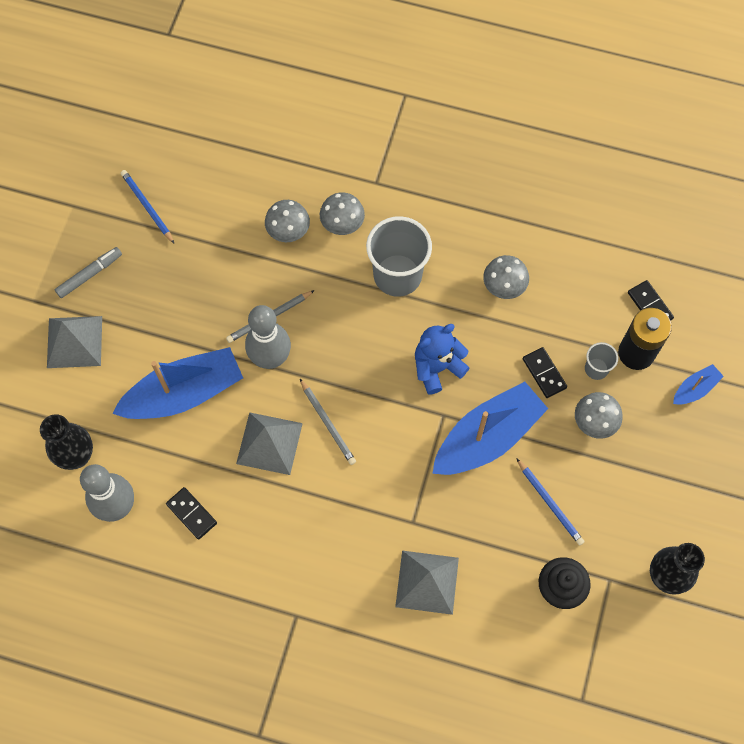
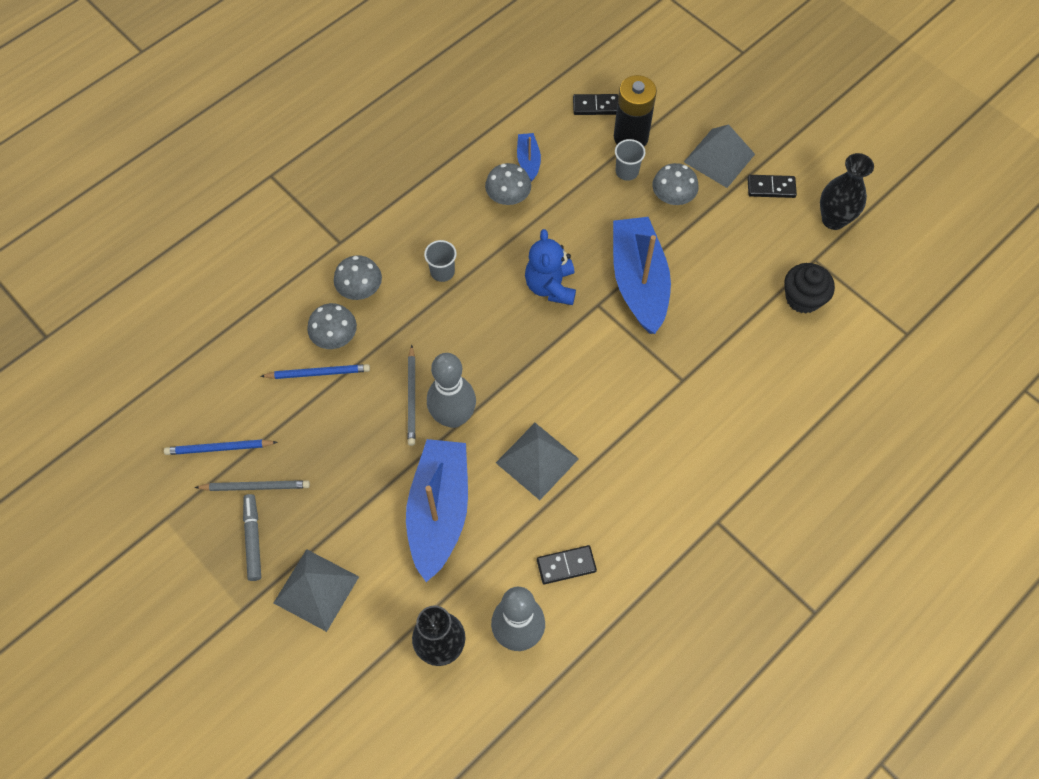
camera: 60 degrees left, 5 degrees down
(328, 423) = (548, 401): grey pencil -> grey pencil (255, 486)
(397, 275) = (442, 272): grey cup -> grey cup, size x0.48
(427, 582) = (743, 397): grey pyramid -> grey pyramid (719, 158)
(544, 373) = (607, 210): black domino -> black domino (771, 188)
(550, 503) = (725, 267): blue pencil -> blue pencil (318, 373)
(695, 389) = (686, 115): blue boat -> blue boat (528, 161)

